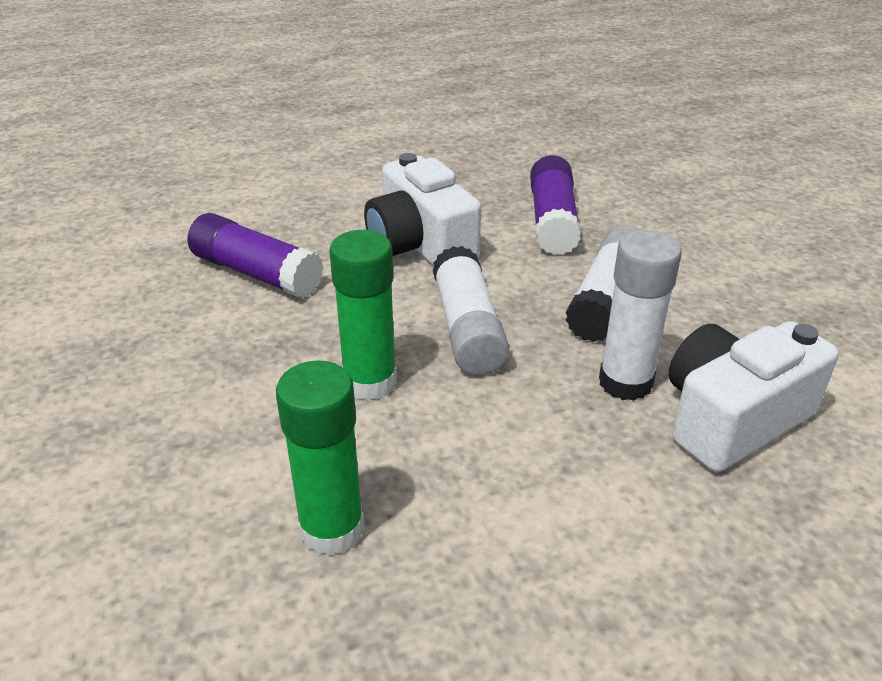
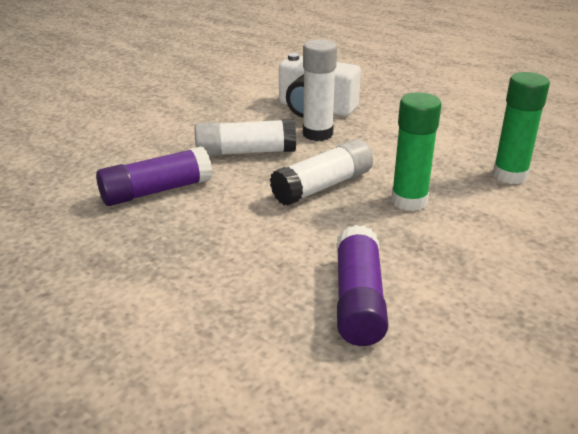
camera: 120 degrees left, 5 degrees down
(420, 245) = (240, 236): white camera -> none

